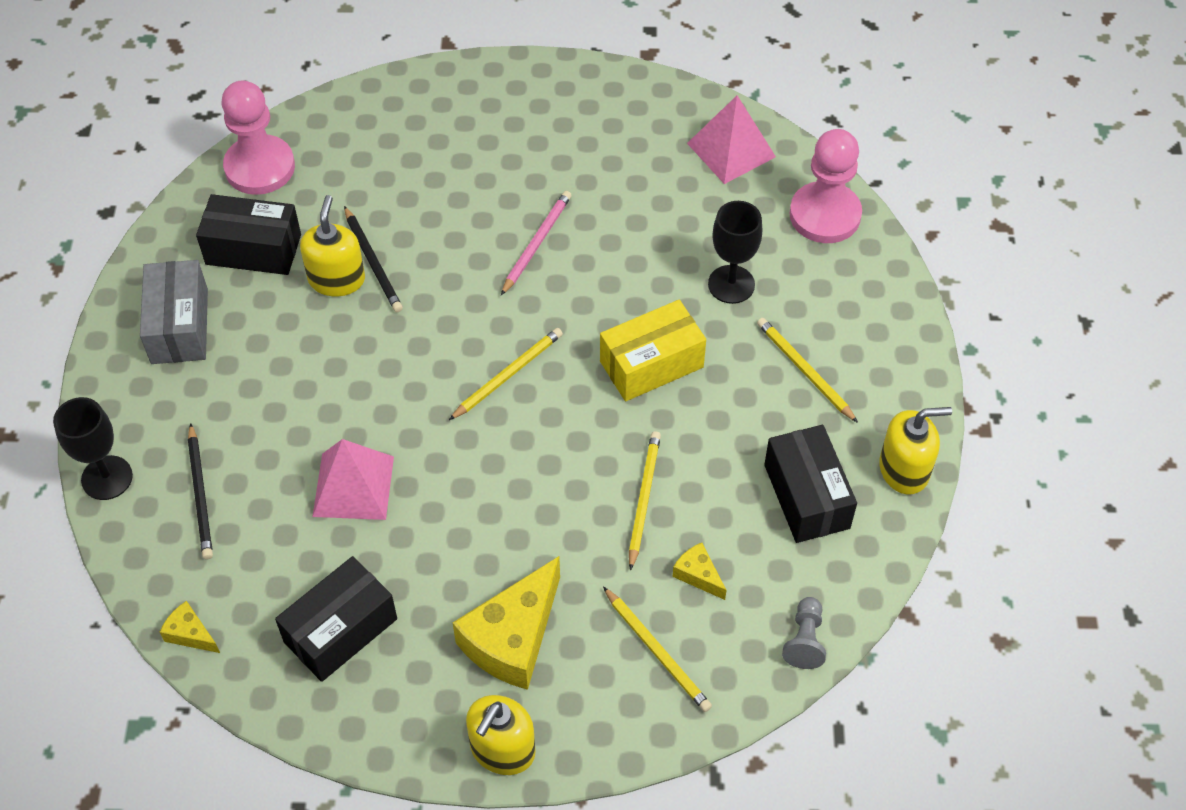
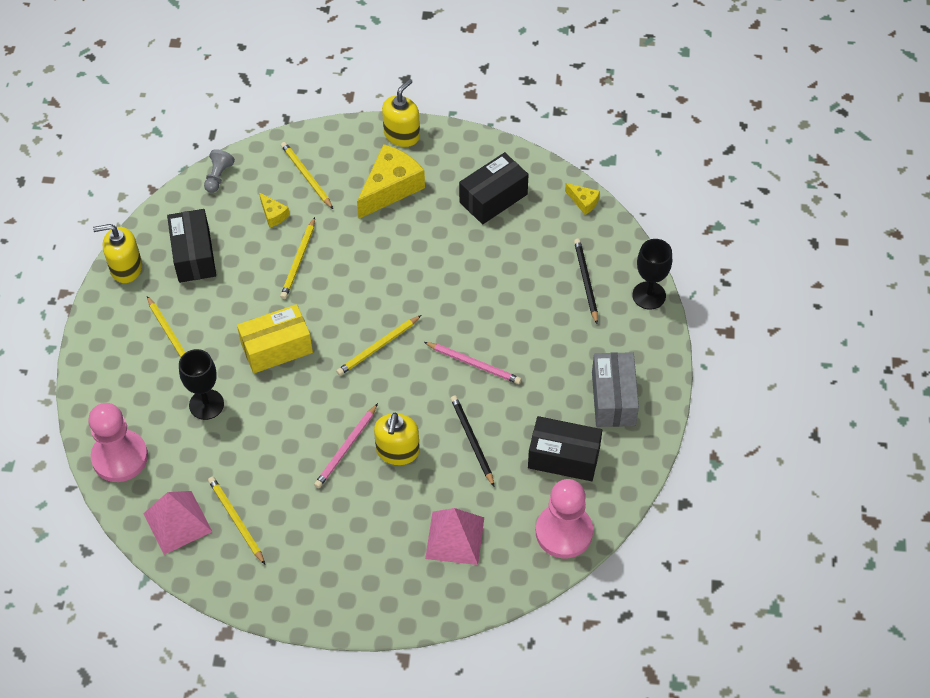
camera: 175 degrees left, 0 degrees up
(336, 279) = (499, 428): yellow soap dispenser -> yellow soap dispenser (397, 451)
(353, 486) = (486, 280): pink pyramid -> pink pyramid (455, 538)
(371, 360) = (474, 364): none -> pink pencil
(661, 156) = (236, 520): none -> yellow pencil

